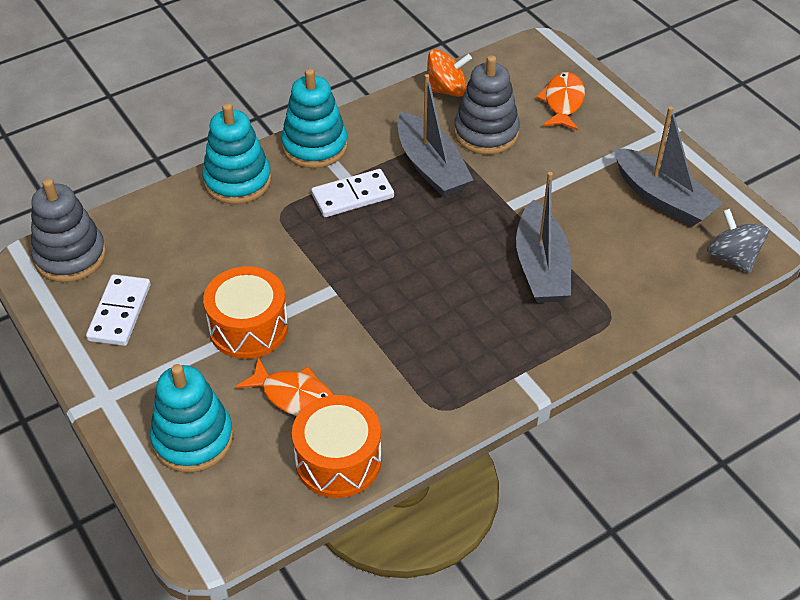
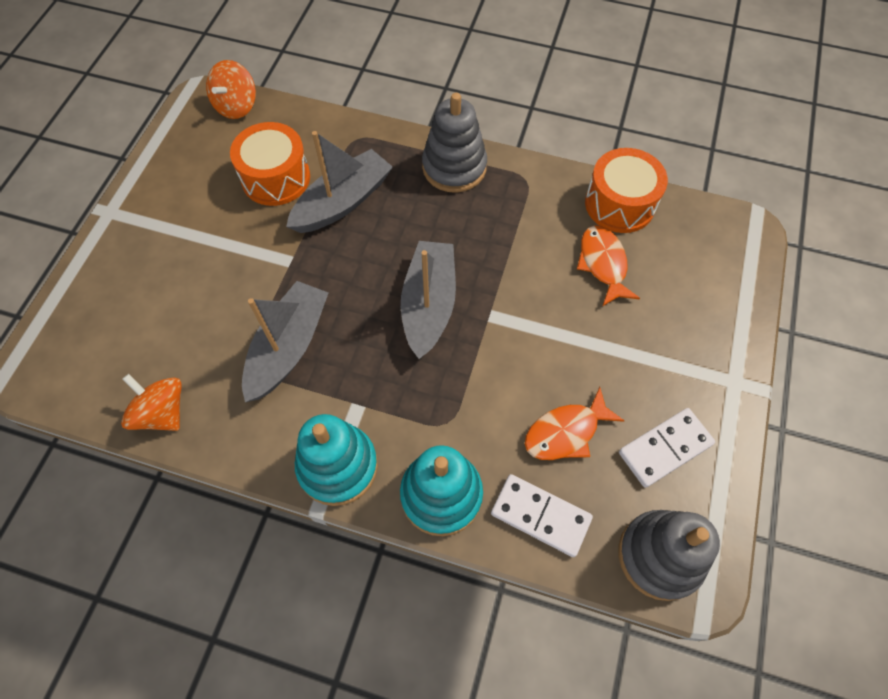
camera: 130 degrees left, 15 degrees up
(193, 439) = (698, 295): turquoise stacking toy -> none
(248, 327) = (581, 341): orange drum -> orange drum (276, 178)
(352, 196) = (377, 380): white domino -> white domino (540, 515)
(486, 133) = (206, 336): grey stacking toy -> grey stacking toy (454, 167)
(563, 102) = (115, 305): orange fish -> orange fish (566, 432)
(662, 198) = (200, 172): grey boat -> grey boat (429, 304)
(732, 257) = (236, 106): grey spinning top -> orange spinning top

